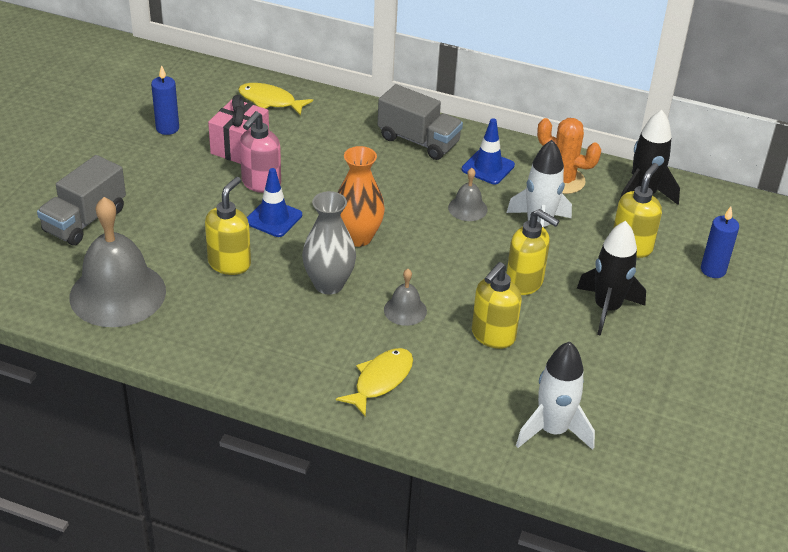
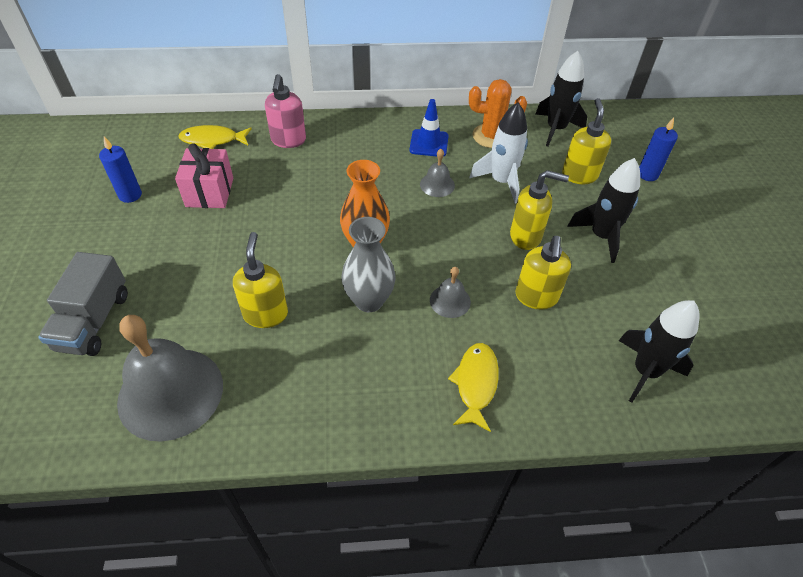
camera: 25 degrees left, 10 degrees up
(261, 184) = (249, 221): pink soap dispenser -> pink soap dispenser (288, 140)
(273, 218) = (280, 252): blue traffic cone -> none
(418, 141) = (360, 138): grey truck -> none
(553, 430) = (645, 371): white rocket -> black rocket

